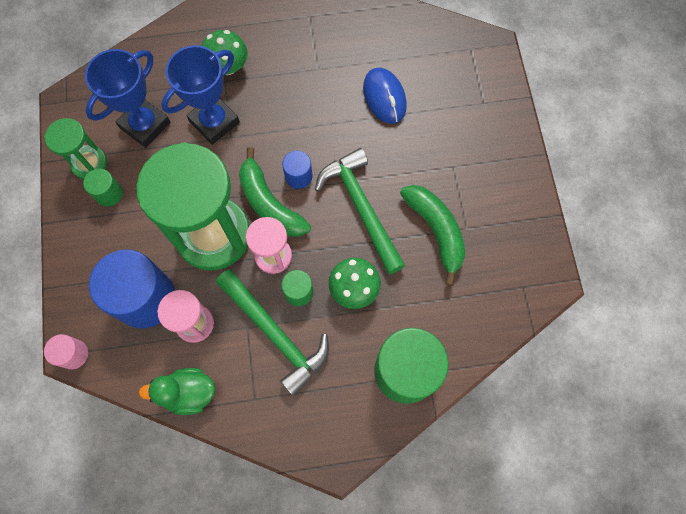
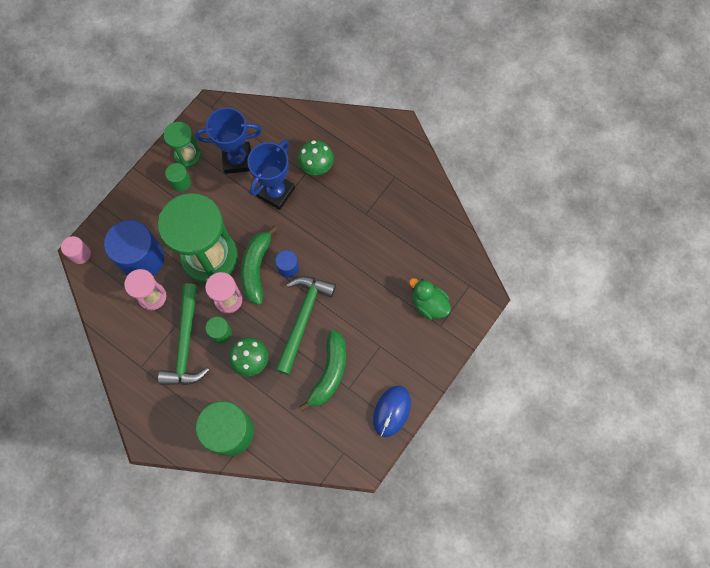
camera: 45 degrees right, 0 degrees up
(188, 393) = (113, 330): green duck -> green duck (428, 304)
(214, 122) = (275, 192): blue trophy -> blue trophy turned 60 degrees counterclockwise
(384, 97) = (385, 267): blue mouse -> blue mouse (391, 411)

